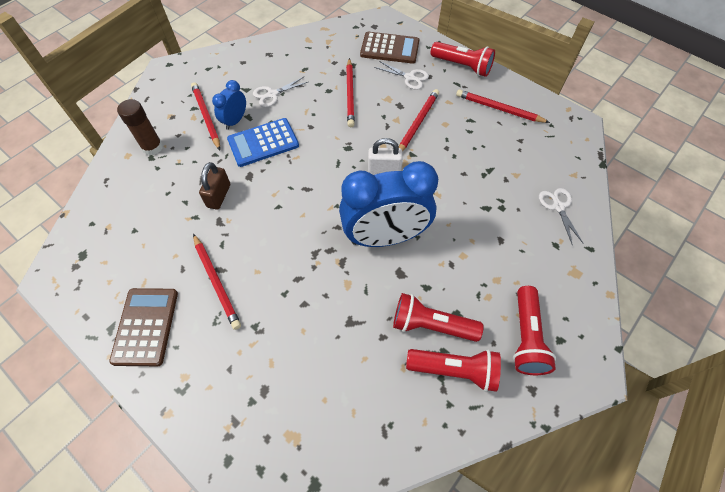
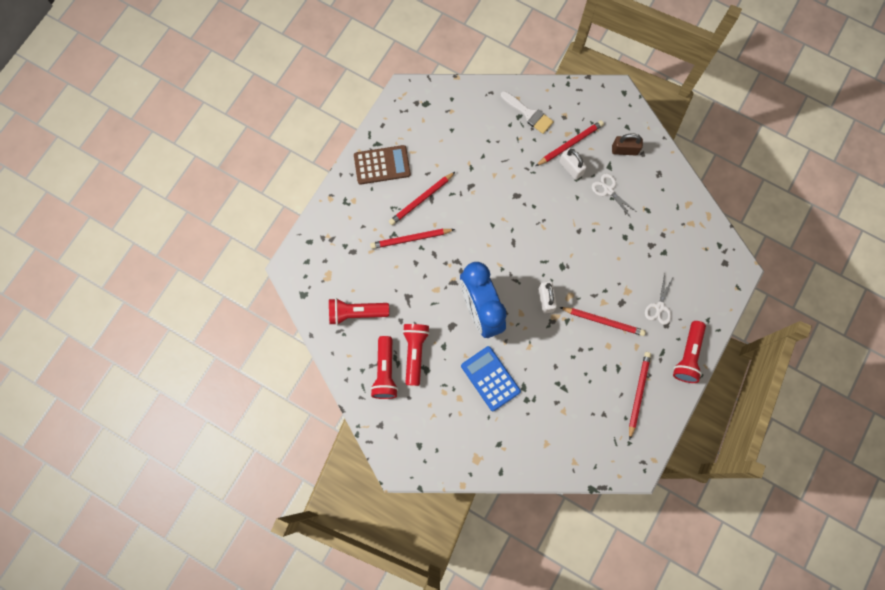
camera: 80 degrees right, 15 degrees up
(152, 147) = (529, 114): brown glue stick -> white brush
(219, 196) = (493, 178): brown padlock -> brown padlock (624, 150)
(235, 121) = (571, 168): blue clock -> white padlock
(263, 142) = (552, 197): blue calculator -> blue calculator (490, 378)
(350, 94) = (624, 257): red pencil -> red pencil (411, 239)
(389, 48) = (695, 283): brown calculator -> none
(526, 337) = (417, 420): red flashlight -> red flashlight (356, 313)
(558, 207) = (537, 447): white scissors -> none

